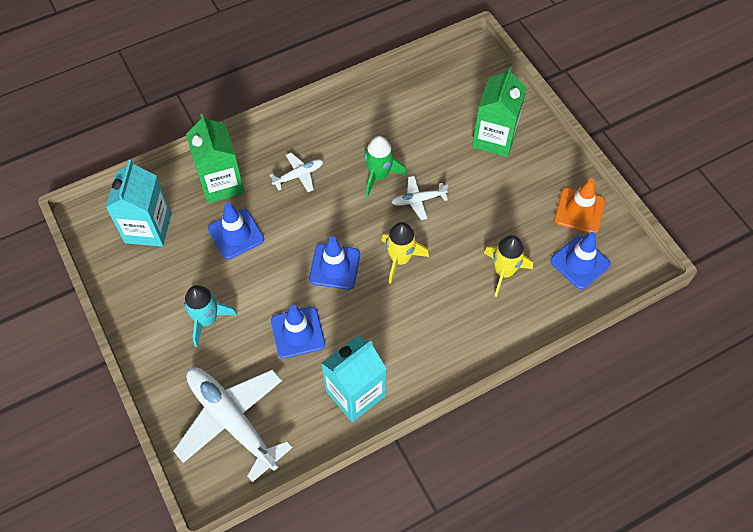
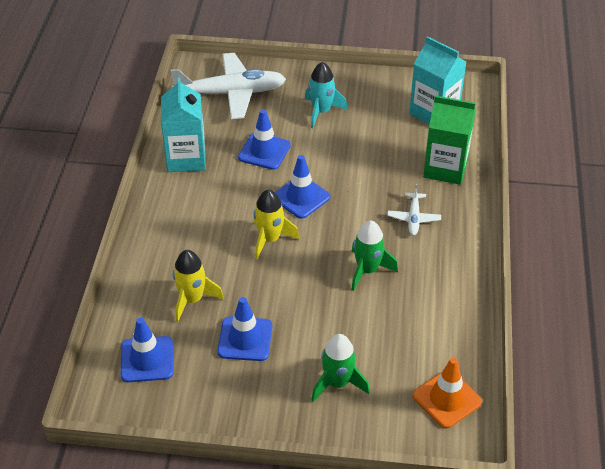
camera: 125 degrees right, 15 degrees down
(236, 234) = (385, 156): blue traffic cone -> blue traffic cone (245, 339)
(418, 200) = (317, 283): white plane -> none
(494, 138) = (337, 383): green carton -> green rocket
(579, 211) = (196, 397): orange traffic cone -> orange traffic cone (447, 399)

